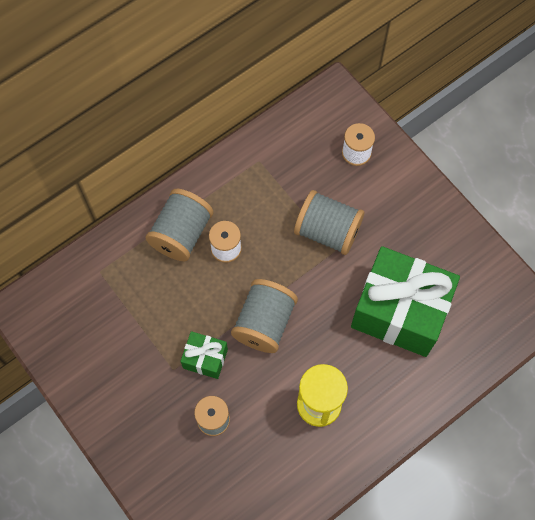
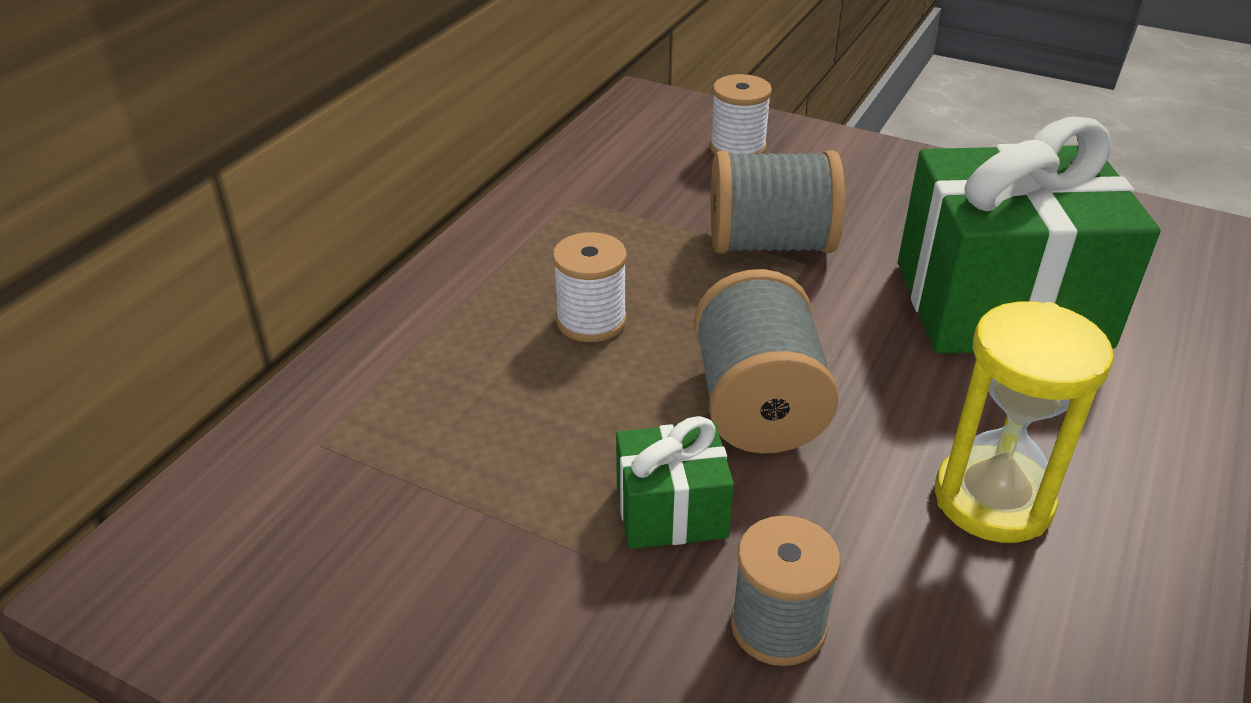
camera: 25 degrees left, 30 degrees down
(181, 234) = (482, 328): grey spool -> none

